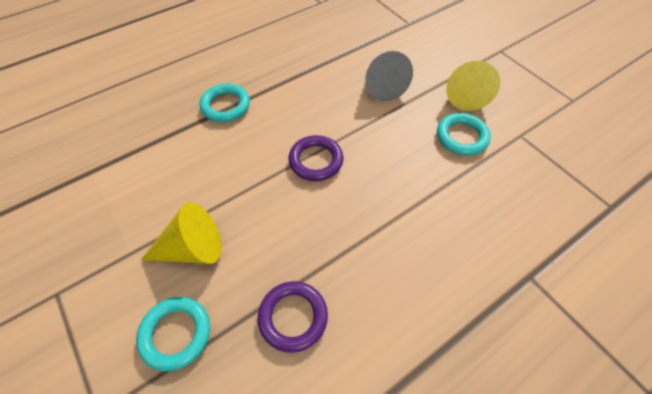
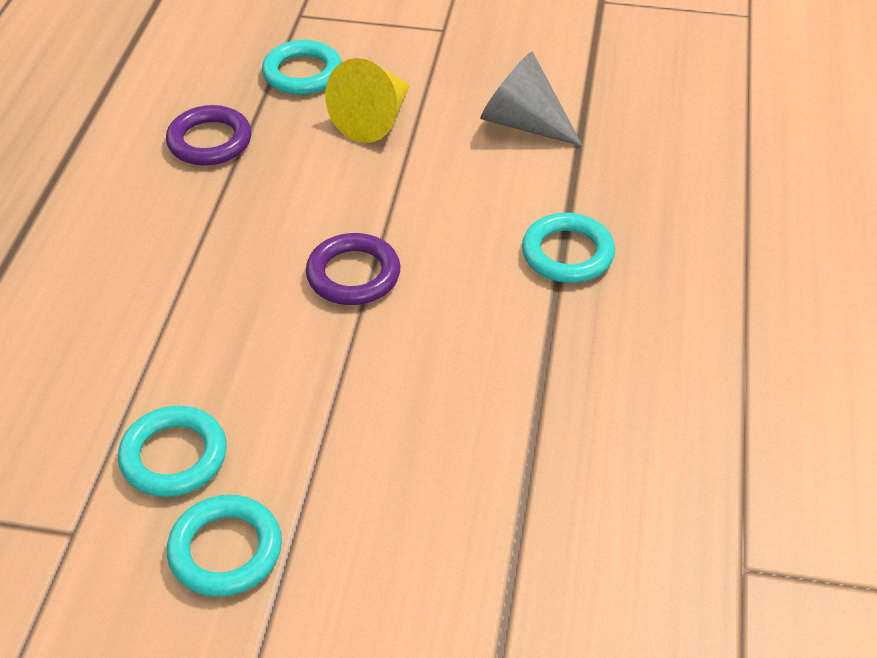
camera: 135 degrees right, 10 degrees down
(382, 85) = (388, 457): grey cone -> grey cone (523, 123)
(465, 95) = (225, 550): yellow cone -> turquoise ring

